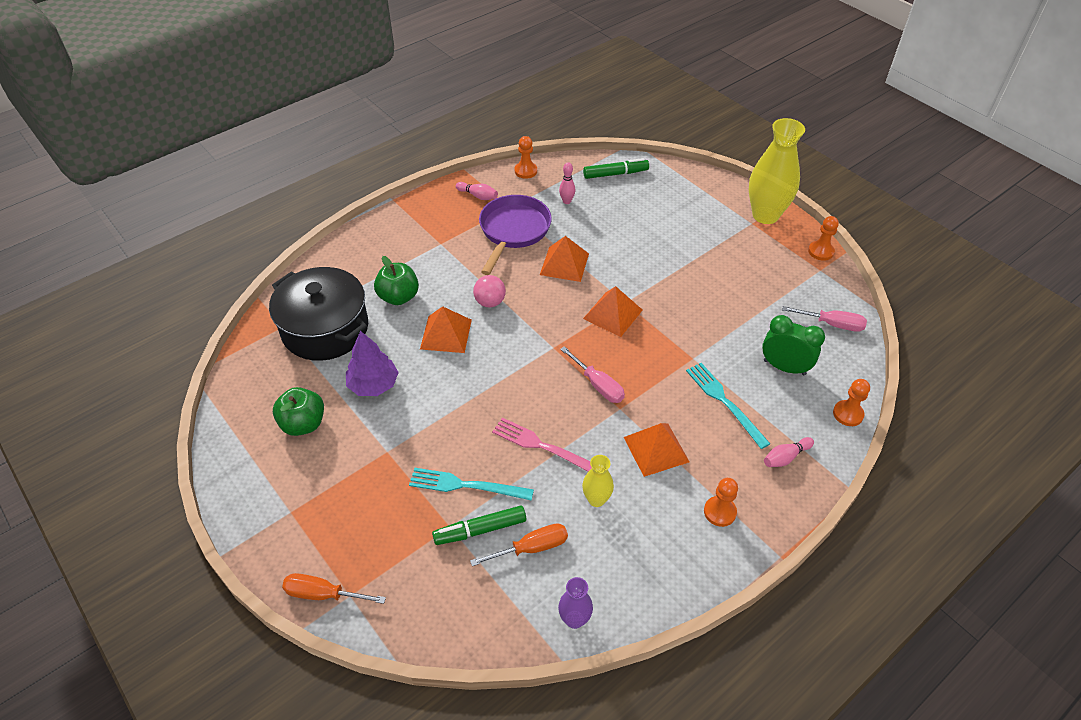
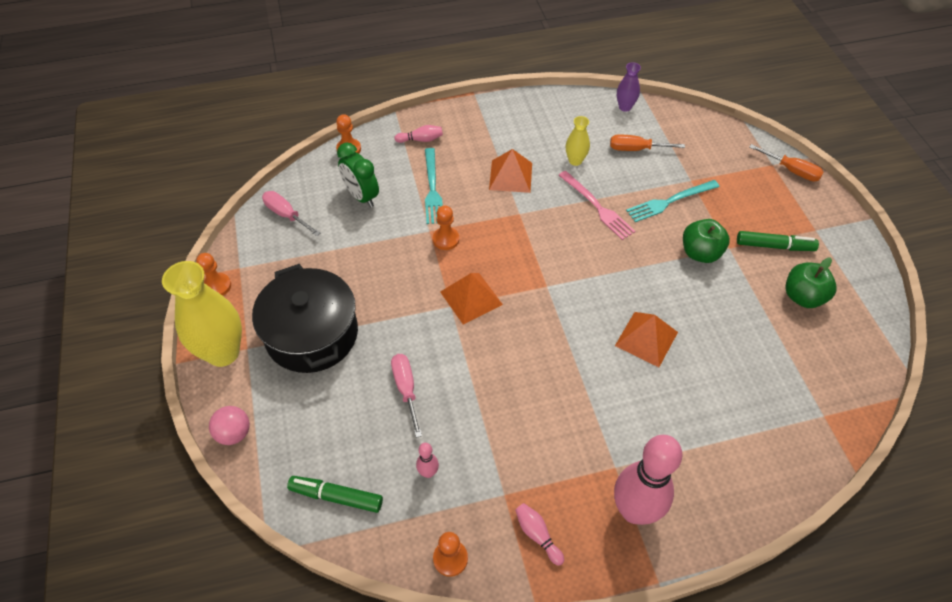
camera: 155 degrees left, 5 degrees up
(325, 329) = (775, 393): black pot -> black pot (311, 334)
(373, 385) = (731, 311): purple tree -> none
(398, 297) = (685, 405): green apple -> green apple (700, 253)
(419, 225) = (634, 511): none -> pink bowling pin
(466, 485) = (670, 201): turquoise fork -> turquoise fork turned 120 degrees clockwise
(480, 530) = (669, 171): green marker -> green marker (774, 246)
(490, 302) = (587, 359): pink ball -> pink ball (234, 433)
(513, 231) = (518, 450): purple pan -> none
(564, 264) = (484, 376): orange pyramid -> none
(598, 385) = (526, 238): pink screwdriver -> pink screwdriver (406, 390)
(719, 512) = (494, 126): orange pawn -> orange pawn (446, 239)

